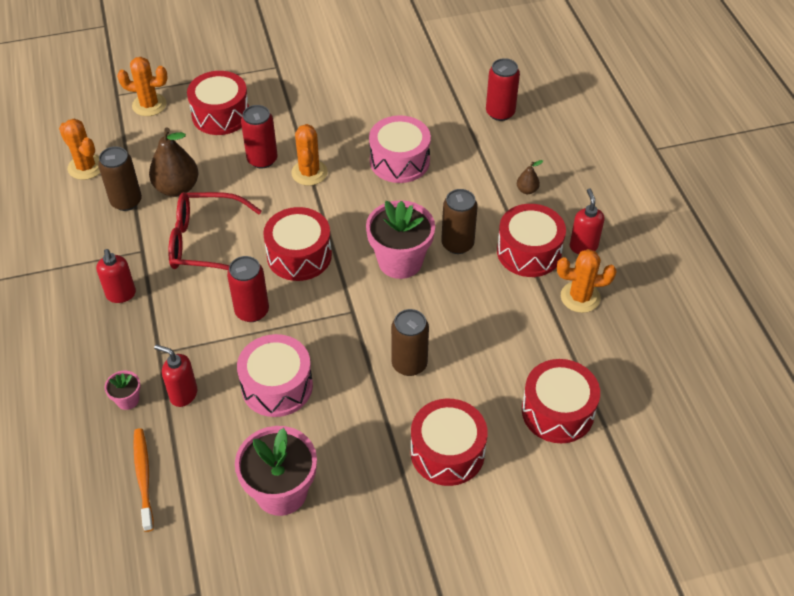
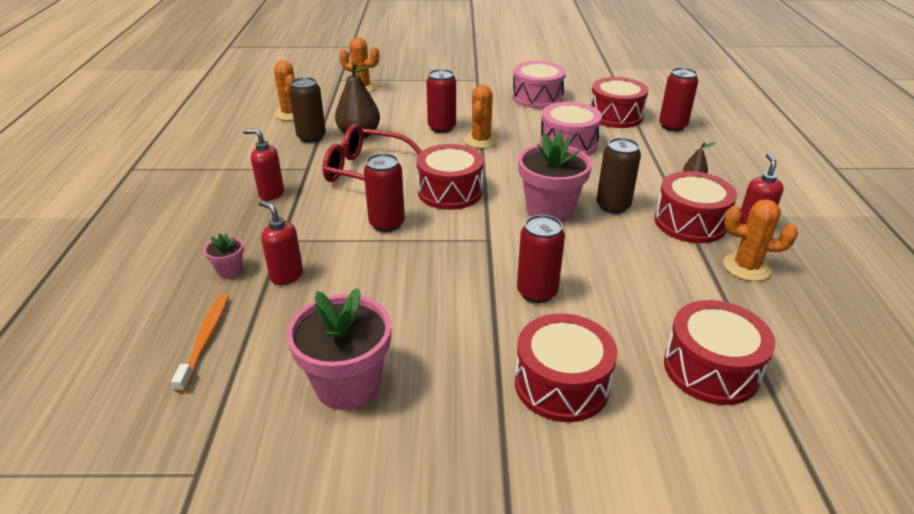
camera: 15 degrees right, 15 degrees down
(121, 294) = (271, 194): red soap dispenser -> red soap dispenser turned 105 degrees clockwise
(221, 115) = (418, 99): red drum -> red drum (615, 116)
(277, 386) = (385, 286): pink drum -> pink drum (537, 97)
(409, 364) = (537, 292): brown can -> red can

